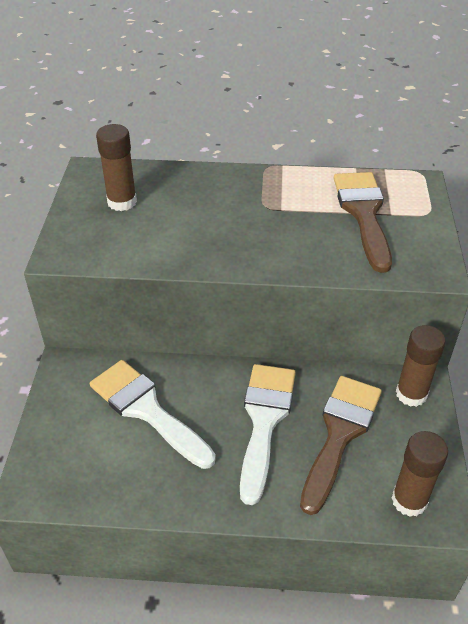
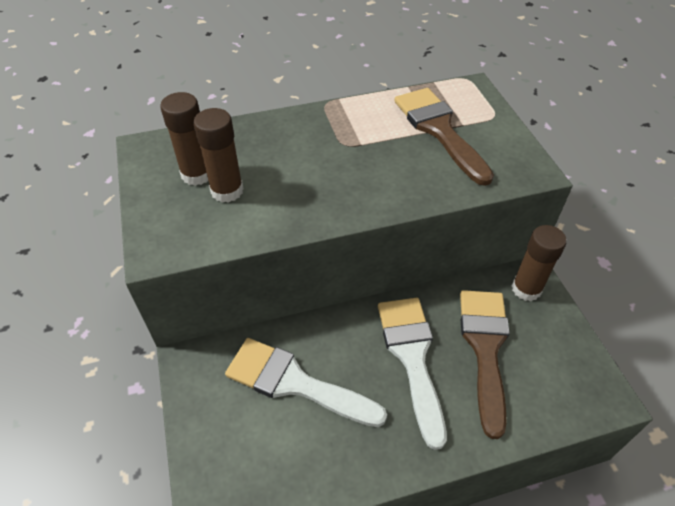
camera: 20 degrees left, 5 degrees up
(409, 500) = (574, 393): brown glue stick -> brown glue stick (227, 191)

